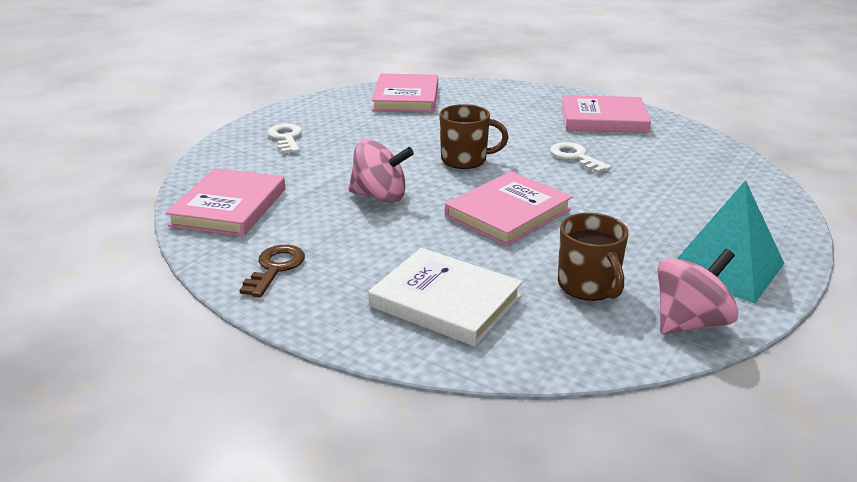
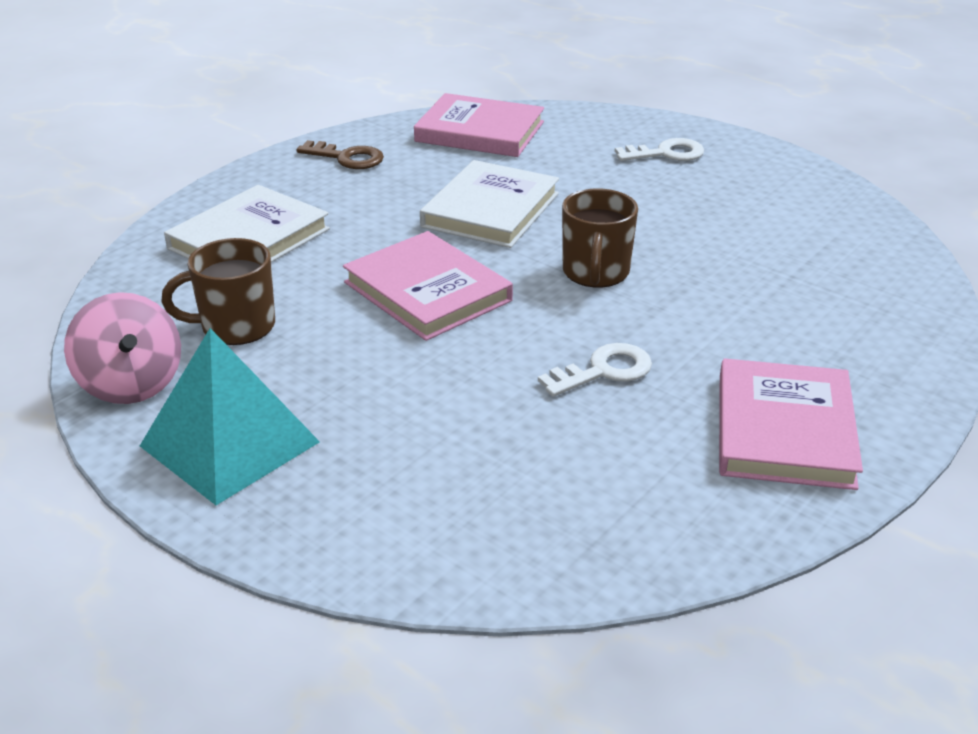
camera: 95 degrees right, 5 degrees up
(380, 196) = (490, 210): pink spinning top -> white book
(406, 97) = (842, 237): pink book -> none

